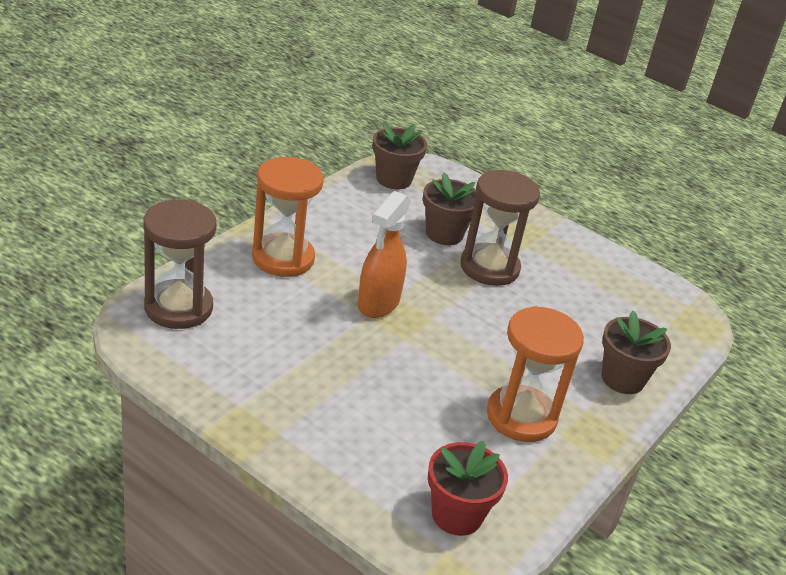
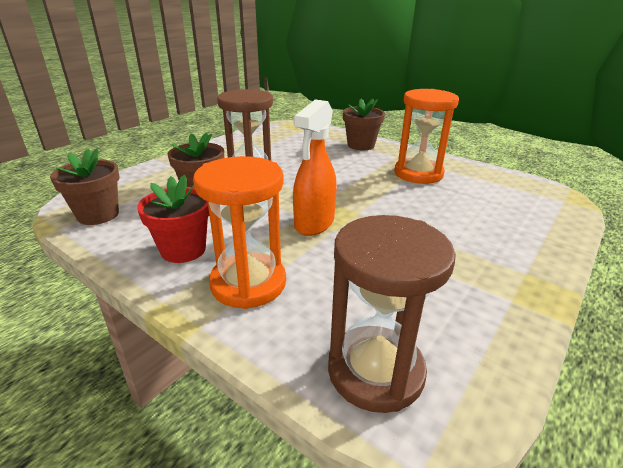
camera: 85 degrees left, 5 degrees down
(378, 303) = (314, 224): orange spray bottle -> orange spray bottle turned 90 degrees clockwise
(457, 515) = (529, 196): red flower pot -> red flower pot (183, 250)

